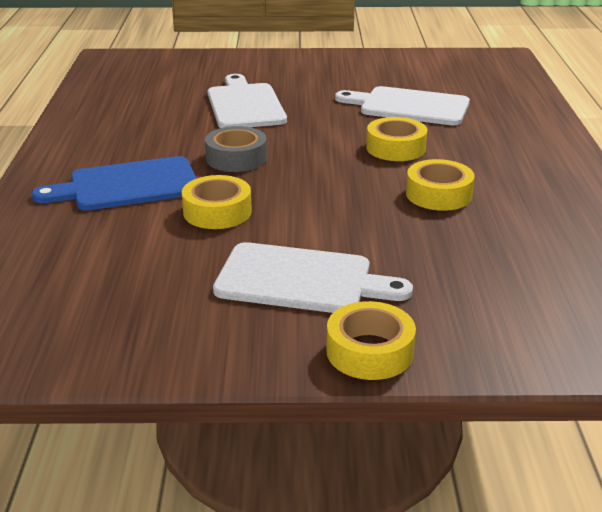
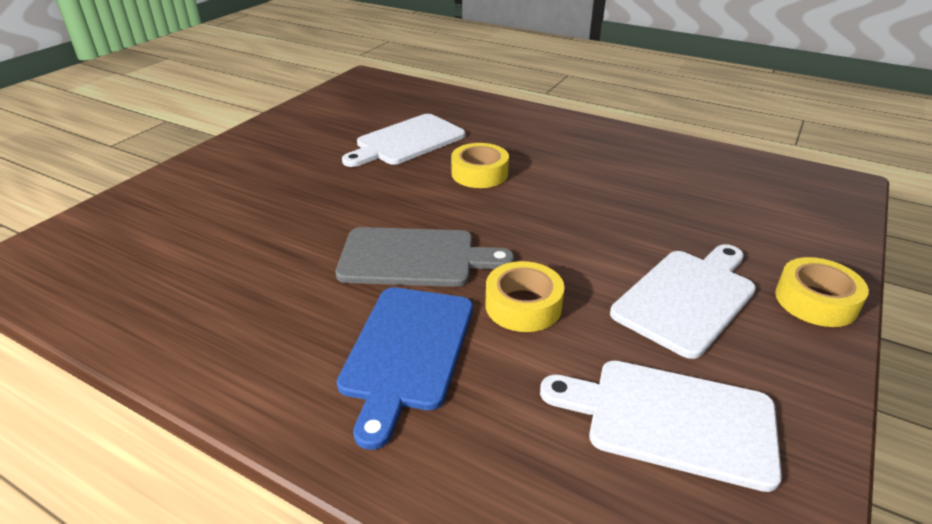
camera: 60 degrees left, 5 degrees up
(236, 158) = (414, 258): grey tape -> grey cutting board
(244, 105) = (294, 214): white cutting board -> white cutting board (671, 420)
(438, 194) = (579, 185): yellow tape -> none

